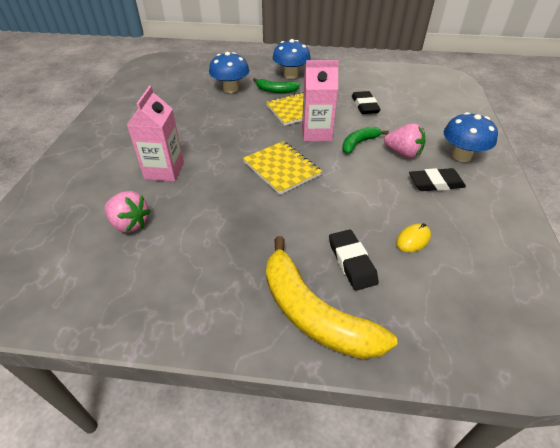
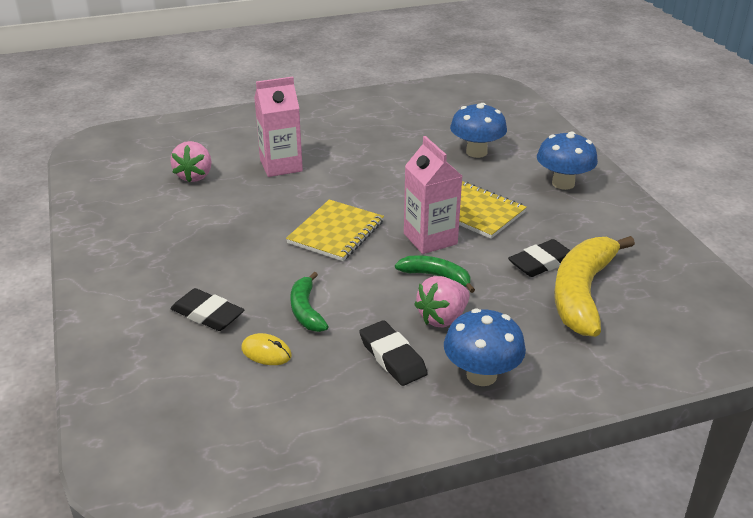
camera: 65 degrees right, 10 degrees down
(276, 90) = (507, 183): green banana -> green banana (306, 310)
(313, 313) = (130, 305): yellow banana -> yellow banana (583, 293)
(352, 262) = (207, 314): black eraser -> black eraser turned 75 degrees clockwise
(403, 153) = (442, 318): pink strawberry -> pink strawberry turned 45 degrees clockwise

